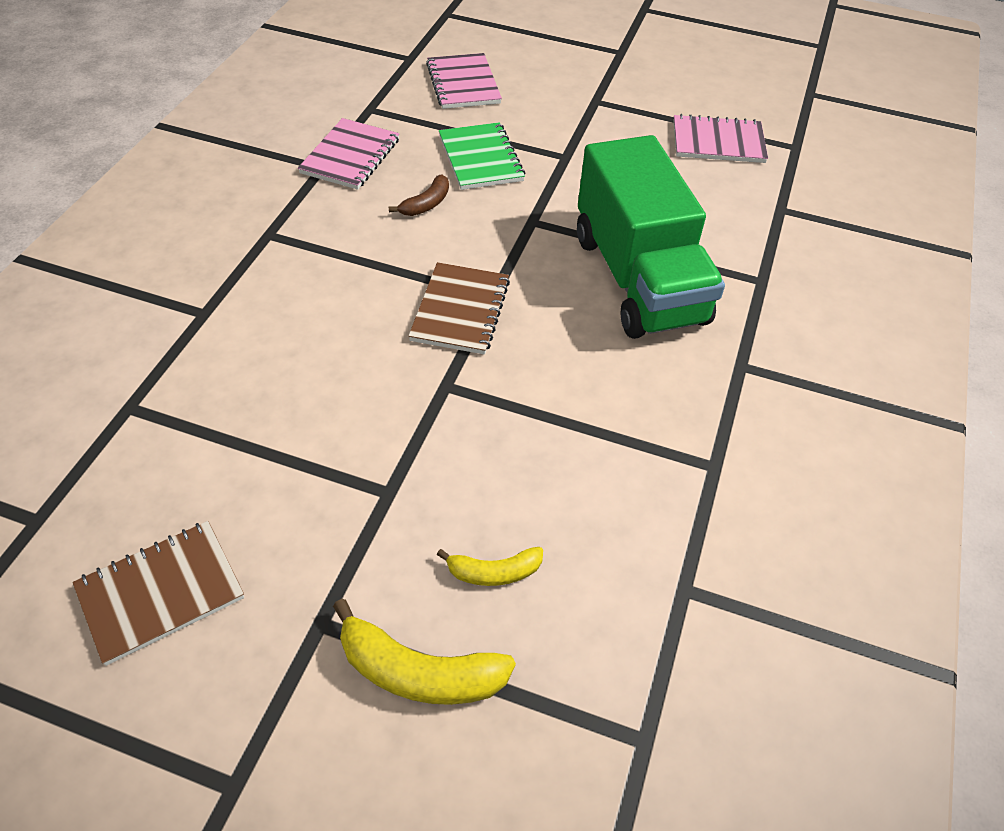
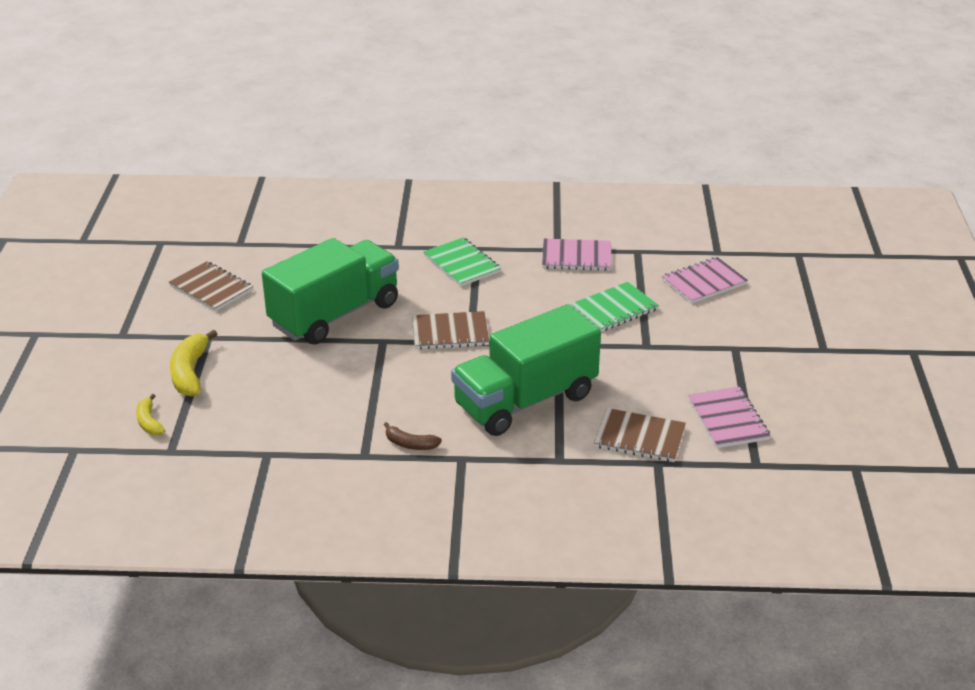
camera: 75 degrees right, 15 degrees down
(298, 259) = (461, 264): none -> green notebook
(347, 427) = (335, 315): none -> green truck
(426, 204) = (546, 298): brown banana -> brown banana (410, 444)
(494, 572) = (256, 384): yellow banana -> yellow banana (149, 422)
(733, 209) = (639, 437): none -> brown notebook

